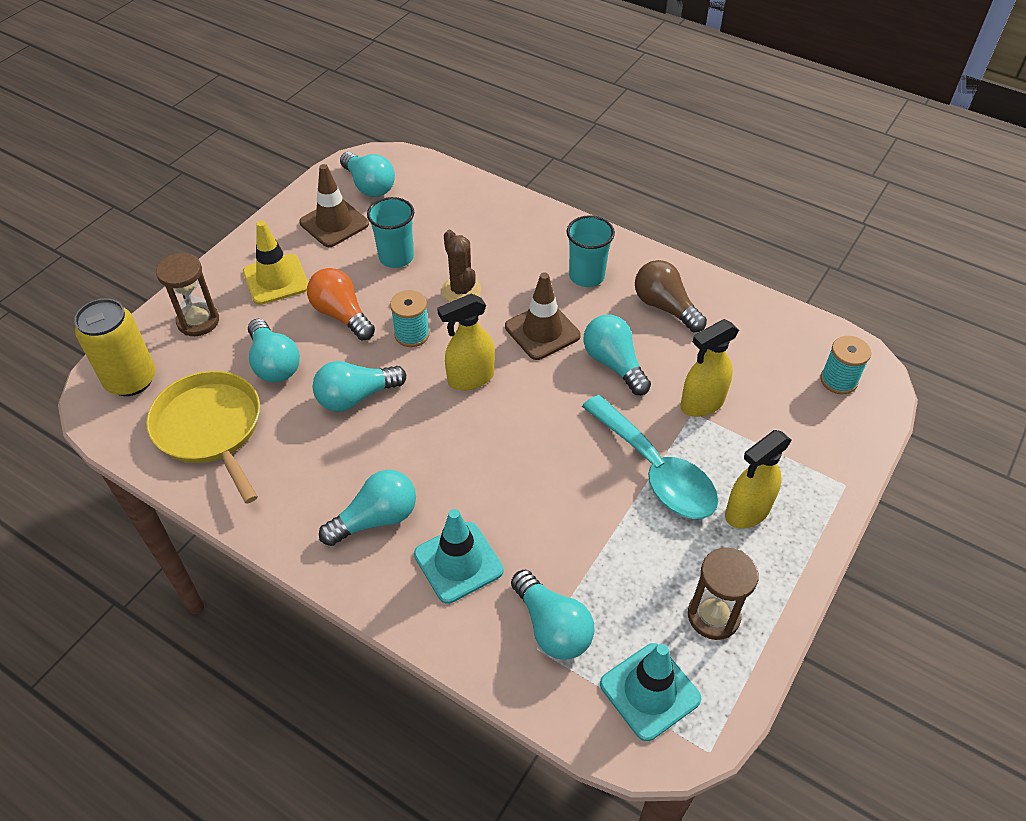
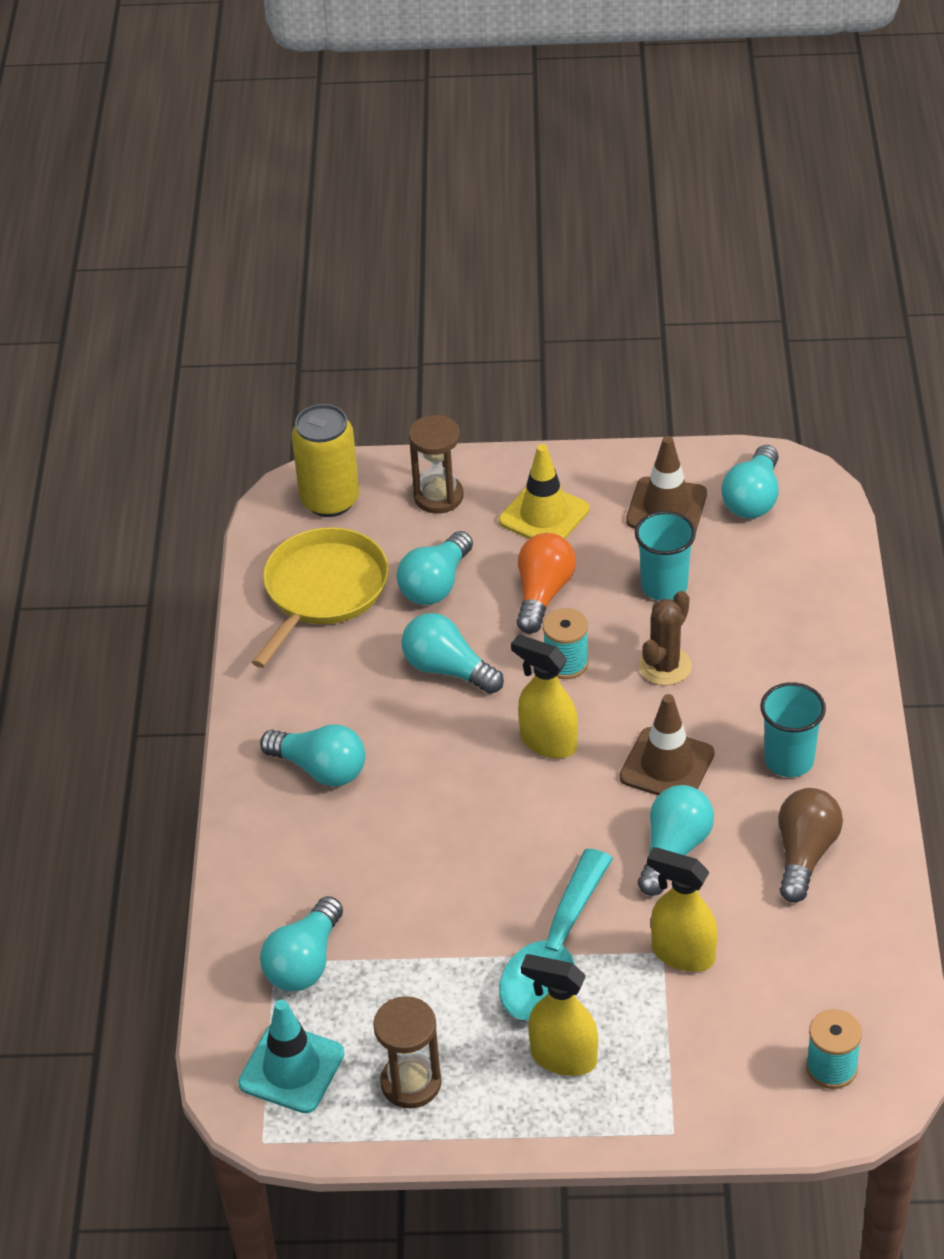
camera: 60 degrees right, 5 degrees down
(458, 562) = (320, 856): turquoise traffic cone -> none

